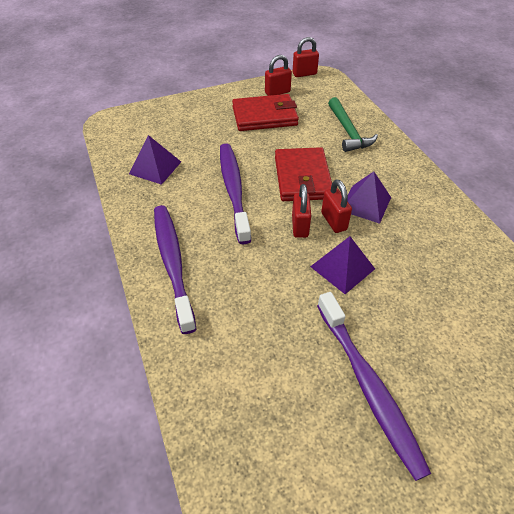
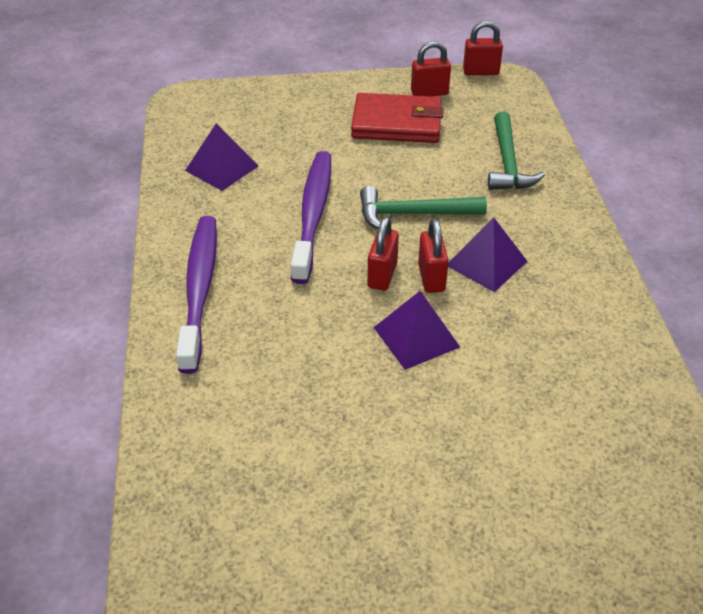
camera: 15 degrees right, 5 degrees down
(302, 178) = (413, 214): red wallet -> green hammer
(368, 385) = (385, 480): purple toothbrush -> none

